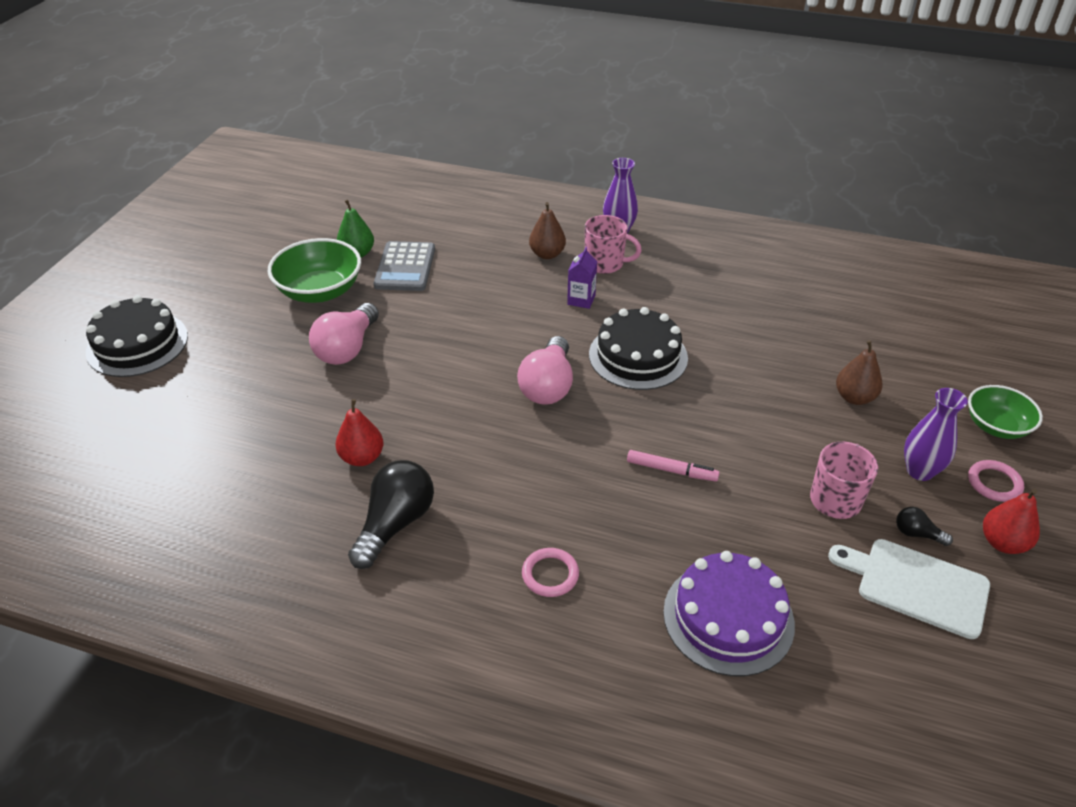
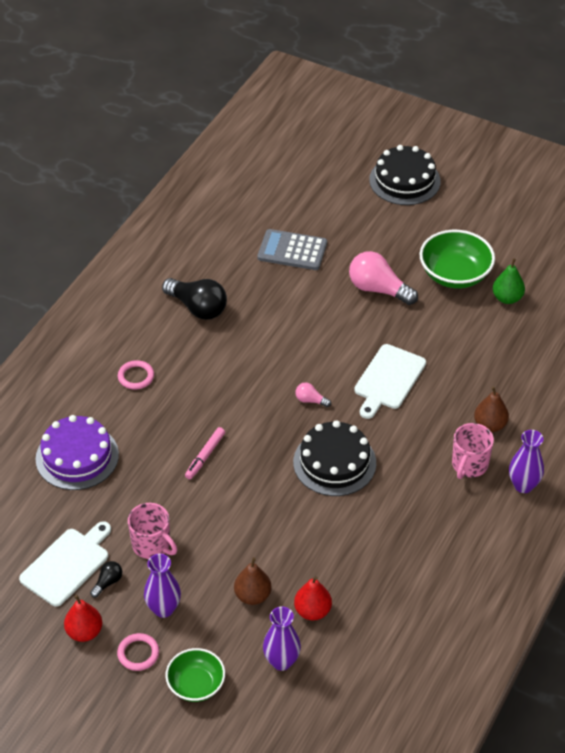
camera: 100 degrees right, 5 degrees up
(362, 457) = (260, 294): red pear -> red pear (312, 611)
(405, 267) = (482, 327): grey calculator -> grey calculator (292, 250)
(498, 327) = (388, 379): none -> white cutting board
(548, 386) = (310, 400): pink light bulb -> pink light bulb, size x0.47
(581, 300) = (417, 438): purple carton -> none
(920, 365) = (281, 661): none -> purple vase

